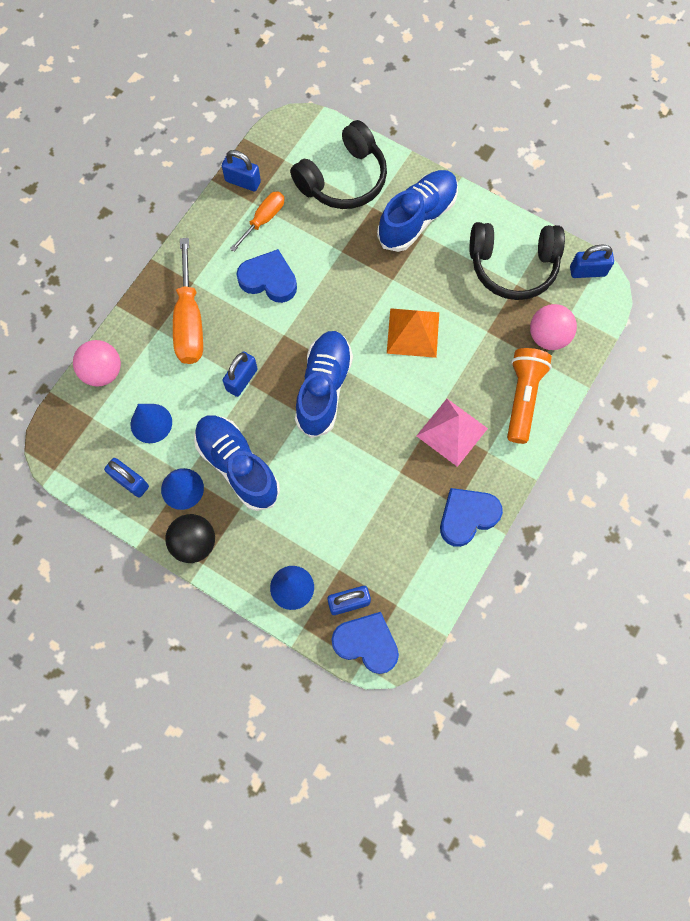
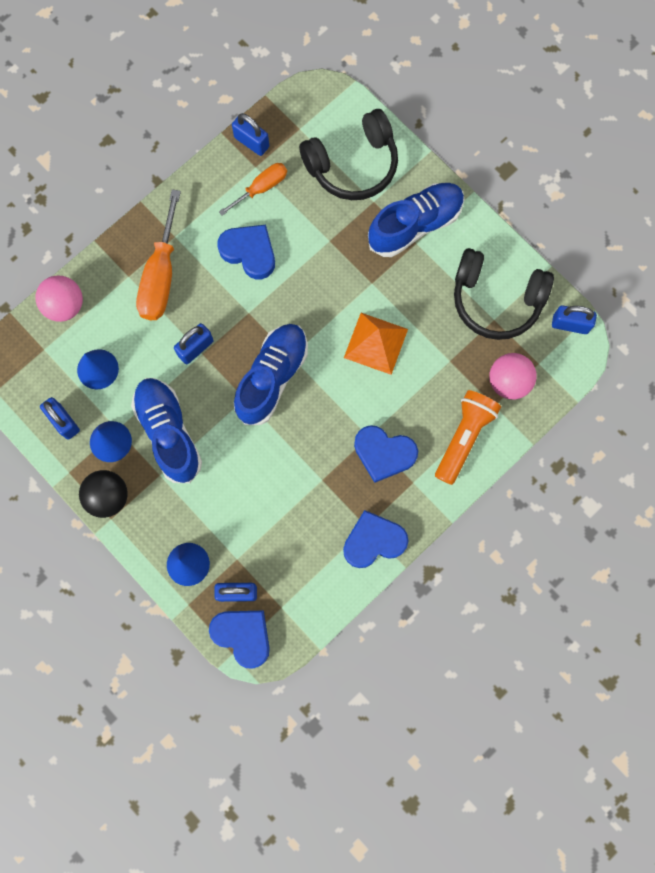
camera: 15 degrees right, 5 degrees up
(451, 432) = (384, 453): pink pyramid -> blue heart

